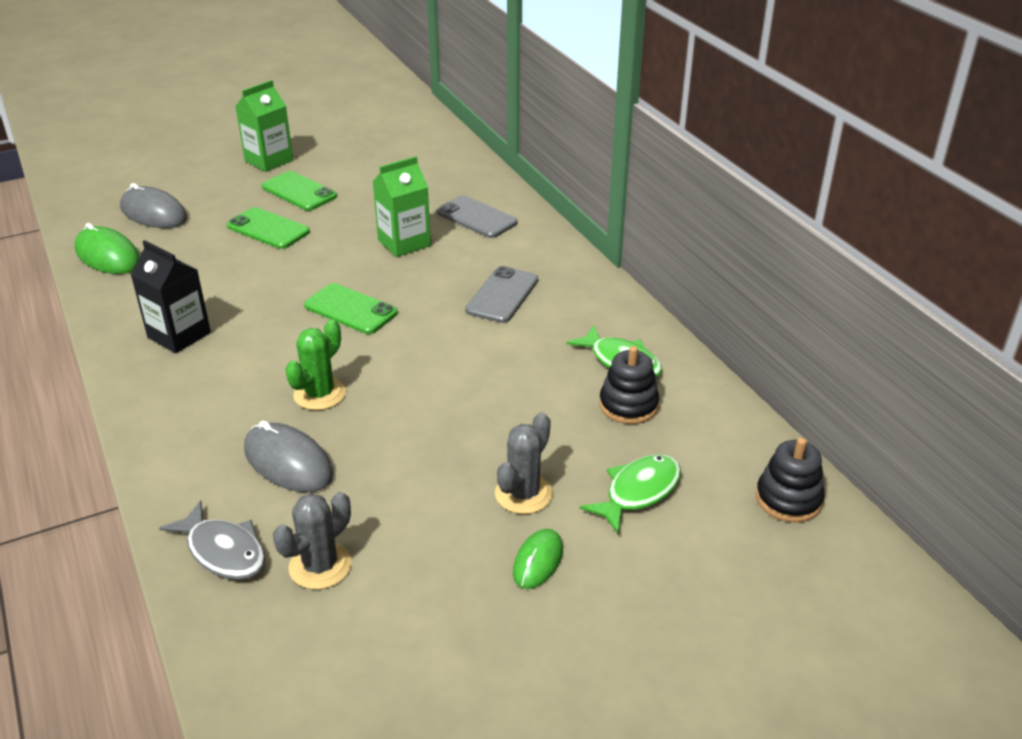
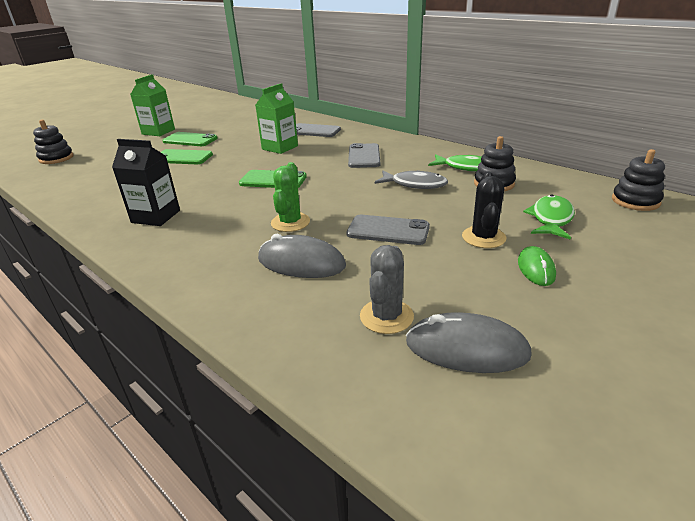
camera: 20 degrees left, 5 degrees down
(108, 256) = (68, 190): green mouse -> none
(120, 186) = (56, 158): none -> black stacking toy
(153, 213) = (91, 165): grey mouse -> grey mouse (466, 348)
(223, 551) = (298, 330): grey fish -> grey fish (415, 184)
(421, 445) = (388, 230): none -> grey phone
(523, 494) = (483, 237): grey cactus -> black cactus

